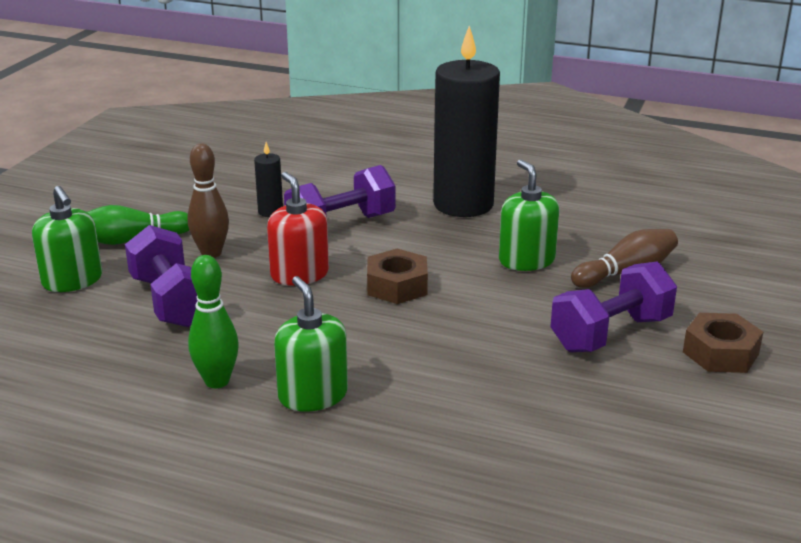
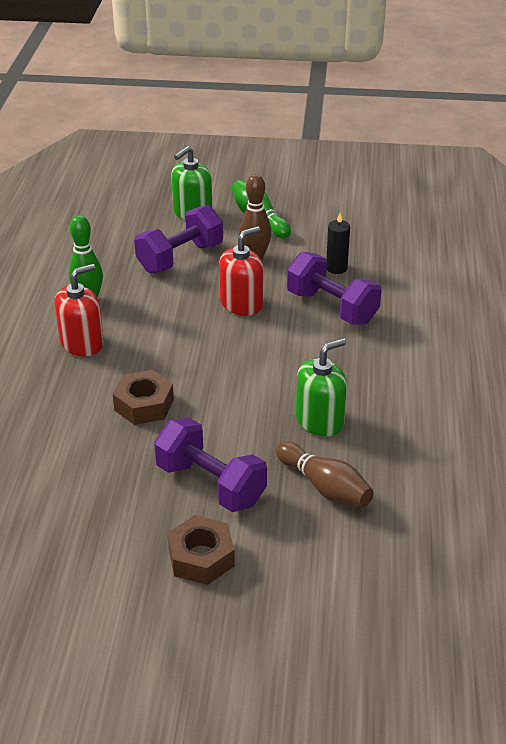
camera: 75 degrees right, 10 degrees up
(313, 395) = (82, 343): green soap dispenser -> red soap dispenser
(397, 286) = (243, 354): brown nut -> brown nut (144, 405)
(463, 204) = (410, 368): black candle -> none

